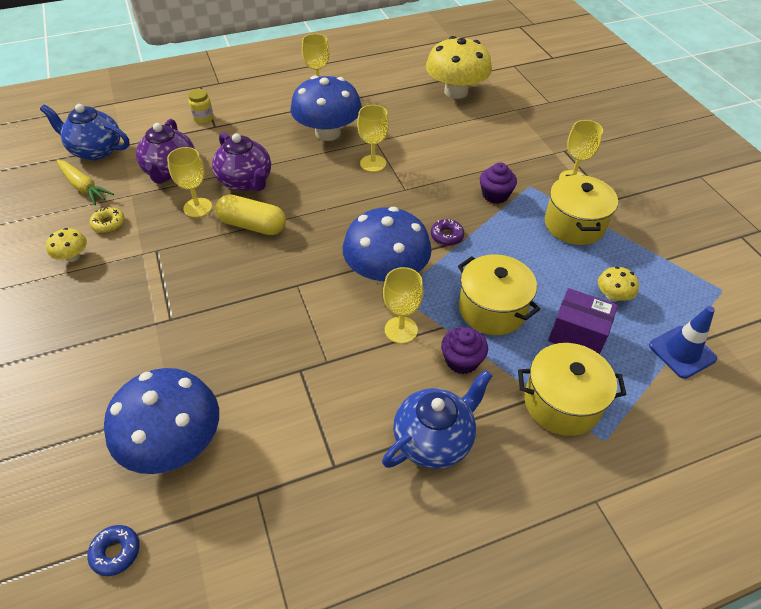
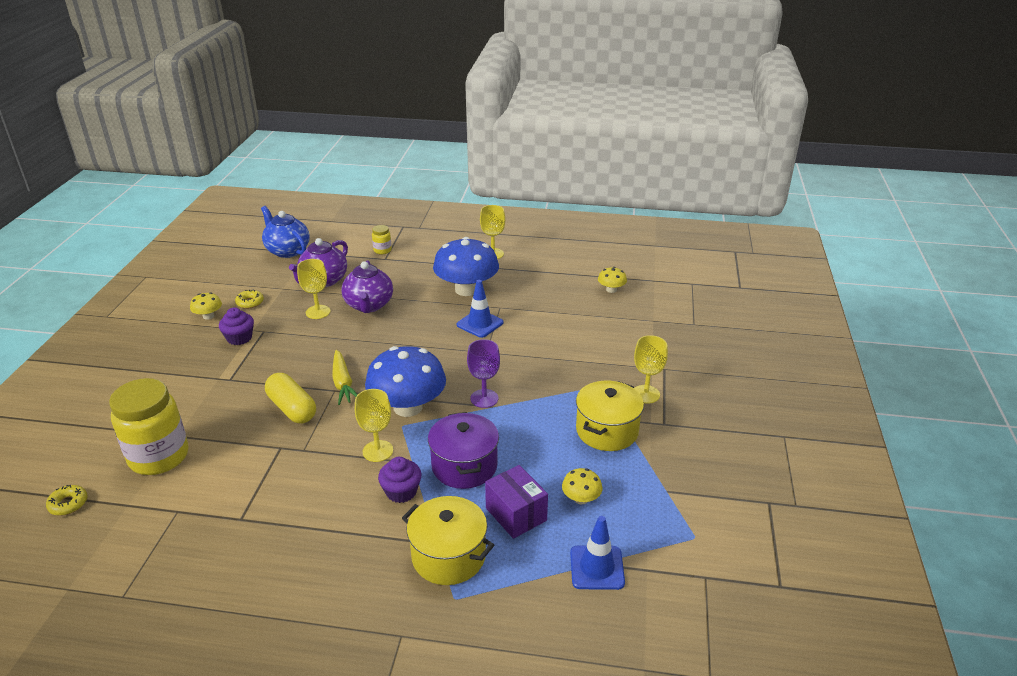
camera: 30 degrees right, 15 degrees down
(84, 187) = (257, 273): yellow carrot -> yellow carrot (343, 383)
(116, 552) = (68, 504): blue donut -> yellow donut
(174, 443) = (159, 457): blue mushroom -> yellow jar
(252, 225) = (343, 337): yellow capsule -> yellow capsule (292, 408)
(373, 163) = (480, 324): yellow goblet -> blue traffic cone
(434, 439) = (325, 535): blue teapot -> none
(447, 236) = (484, 398): purple donut -> purple goblet
(456, 92) = (611, 290): yellow mushroom -> yellow mushroom, size x0.45
(492, 309) = (464, 466): yellow pot -> purple pot
(495, 195) = (559, 382): purple cupcake -> purple cupcake (239, 338)

